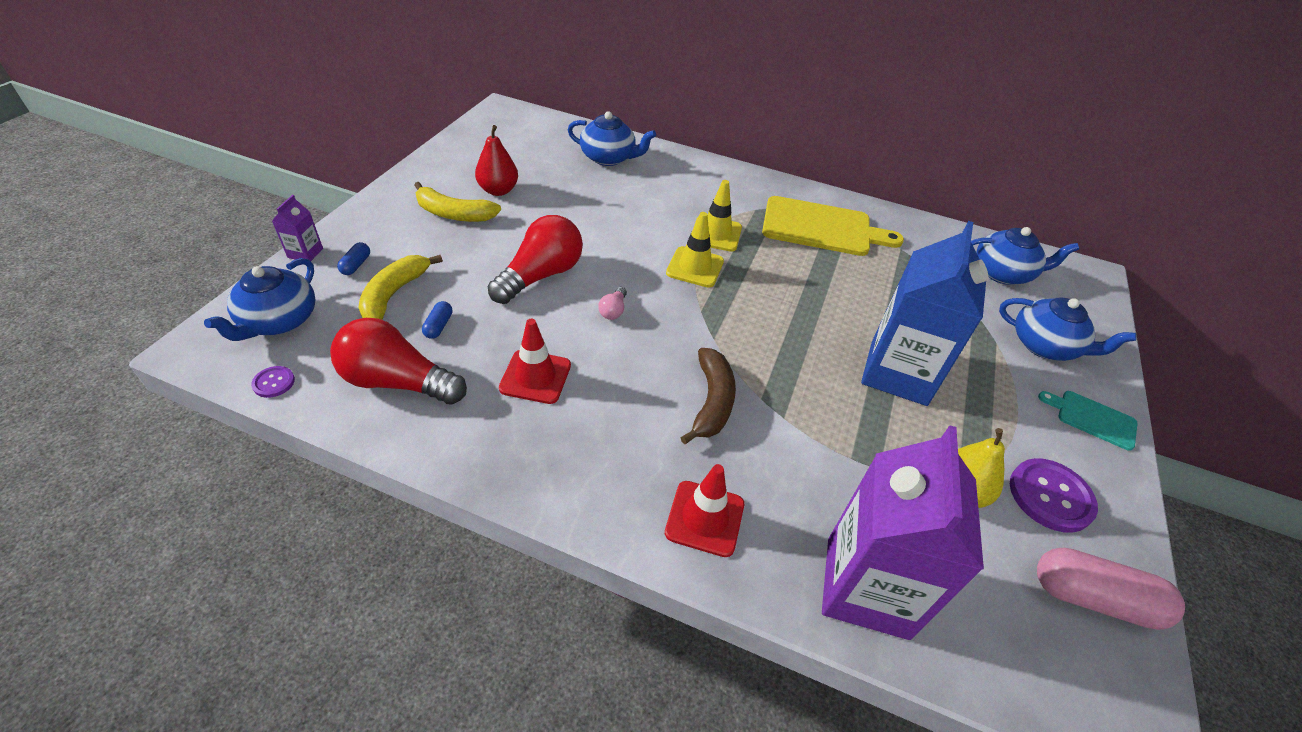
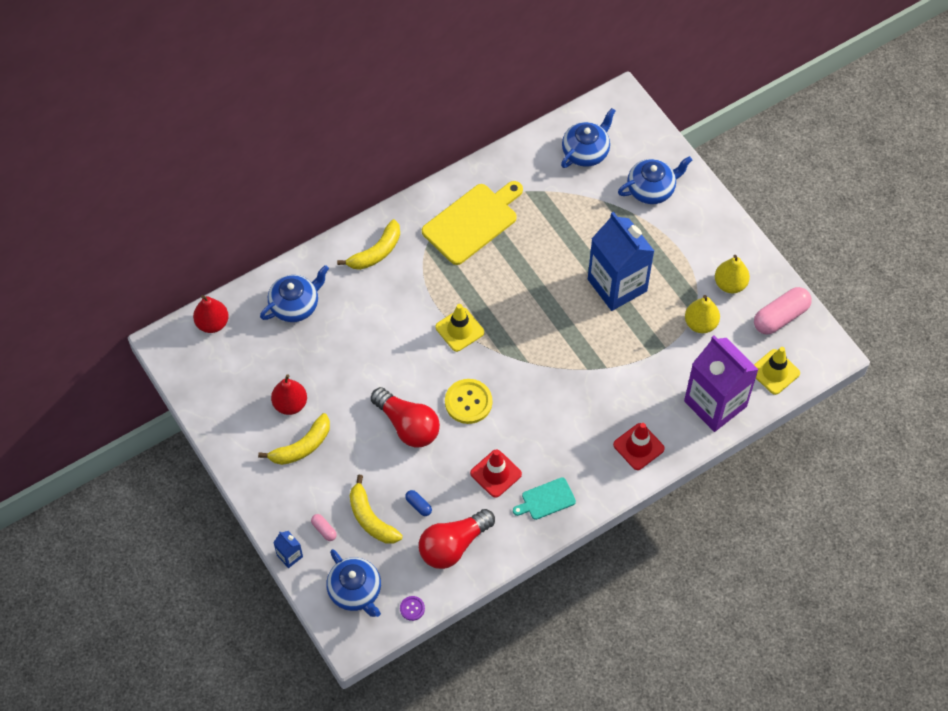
camera: 50 degrees left, 15 degrees up
(305, 253) = (289, 556): purple carton -> blue carton
(356, 265) = (324, 530): blue capsule -> pink capsule
(541, 276) = (408, 425): red light bulb -> red light bulb turned 150 degrees clockwise
(545, 124) = (212, 323): none -> red pear
(613, 310) = (468, 402): pink light bulb -> yellow button
(711, 402) = (573, 395): brown banana -> none
(715, 182) = (376, 252): none -> yellow banana
(716, 234) = (435, 293): yellow traffic cone -> yellow traffic cone (774, 372)
(1050, 496) = (730, 284): purple button -> yellow pear
(1092, 418) = (708, 217): turquoise cutting board -> turquoise cutting board (546, 499)

